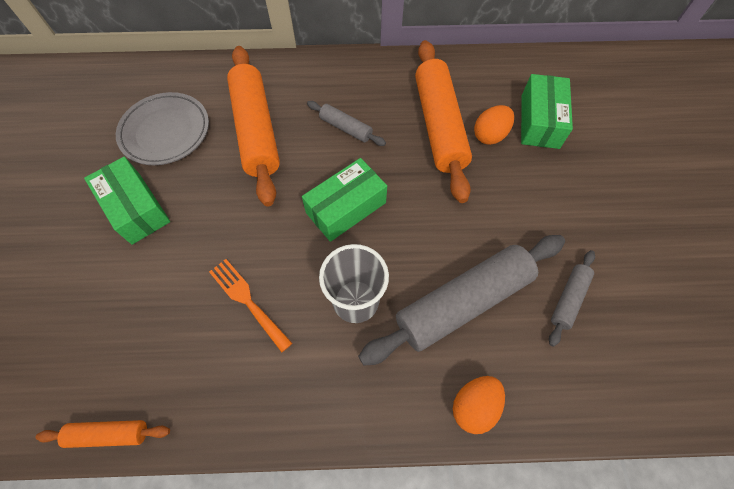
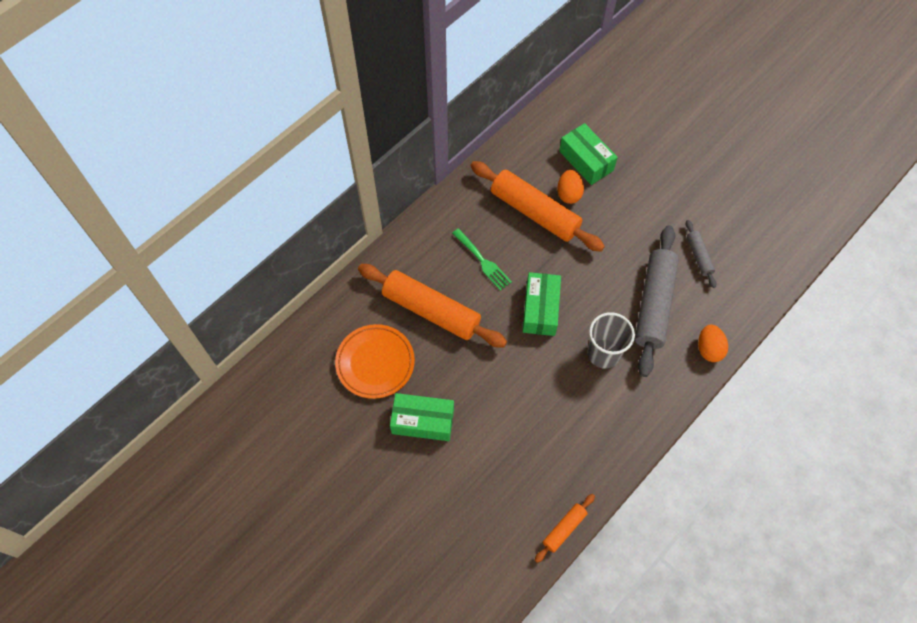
camera: 45 degrees left, 0 degrees up
(165, 132) = (375, 363): grey plate -> orange plate
(247, 301) = (550, 406): orange fork -> none
(345, 128) = (483, 261): grey rolling pin -> green fork

